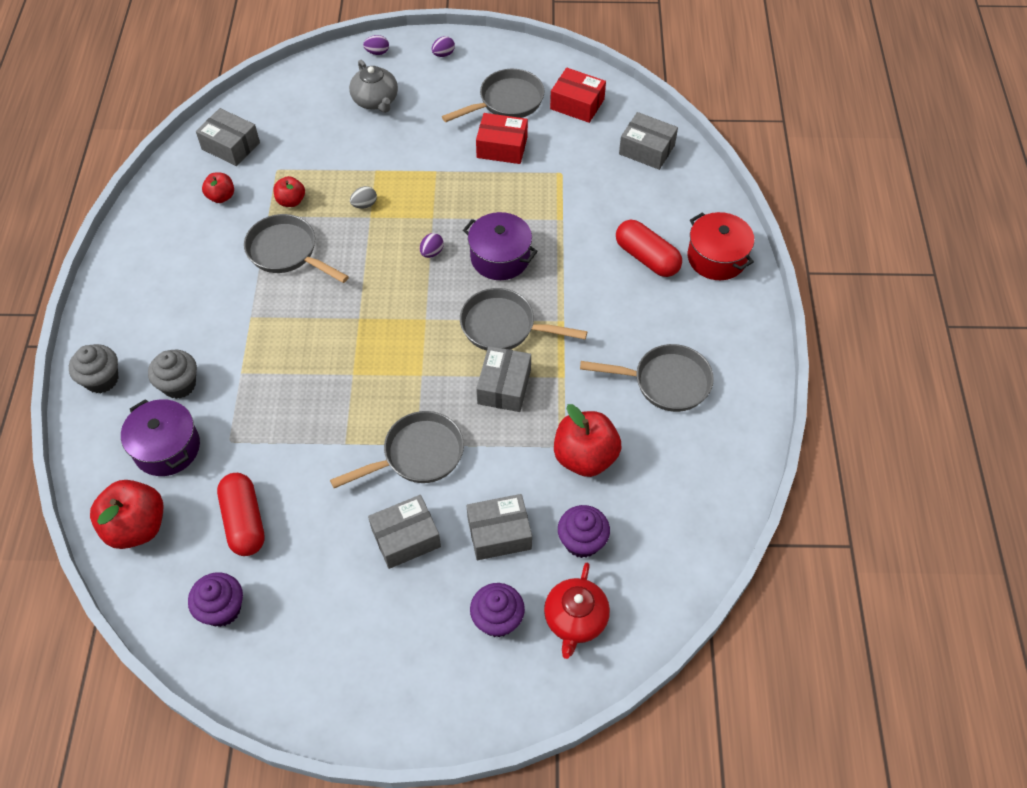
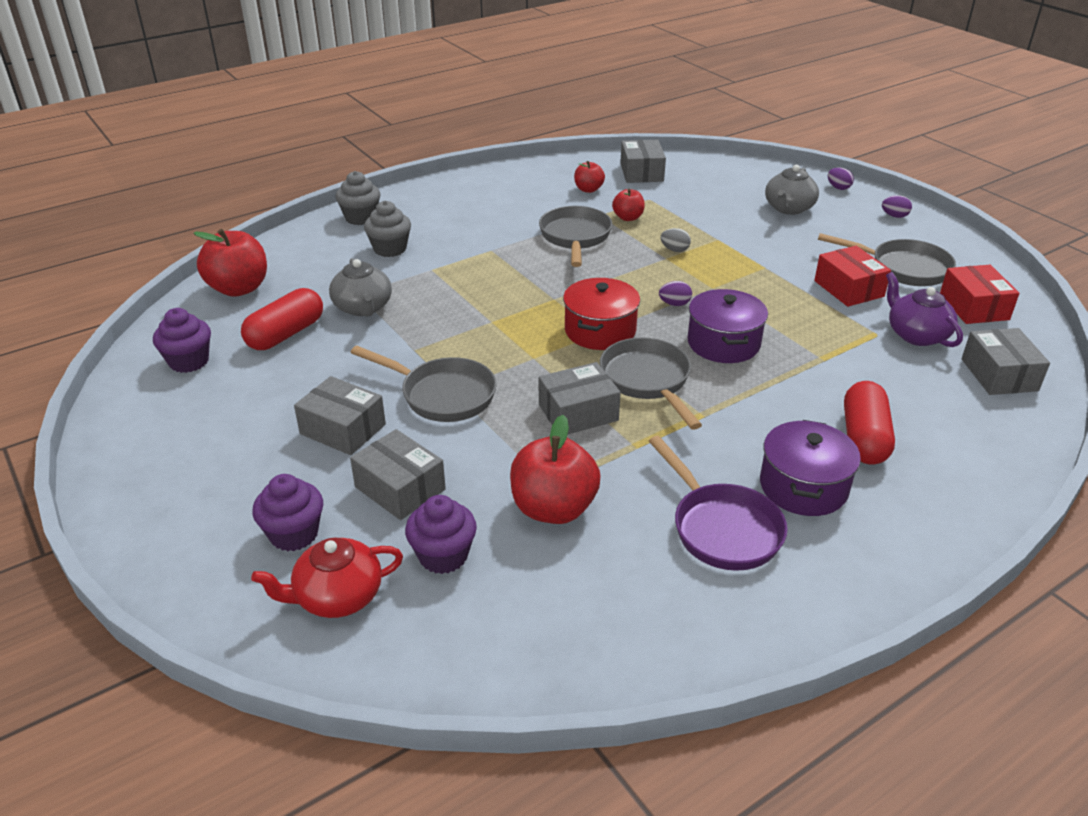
camera: 55 degrees right, 20 degrees down
(167, 448) = (325, 269): purple pot -> purple pot (803, 487)
(254, 449) = (363, 308): none -> grey teapot
(578, 155) = (916, 335): none -> purple teapot
(665, 382) = (721, 528): grey pan -> purple pan
(716, 257) = (945, 492): red pot -> red pot (600, 331)

